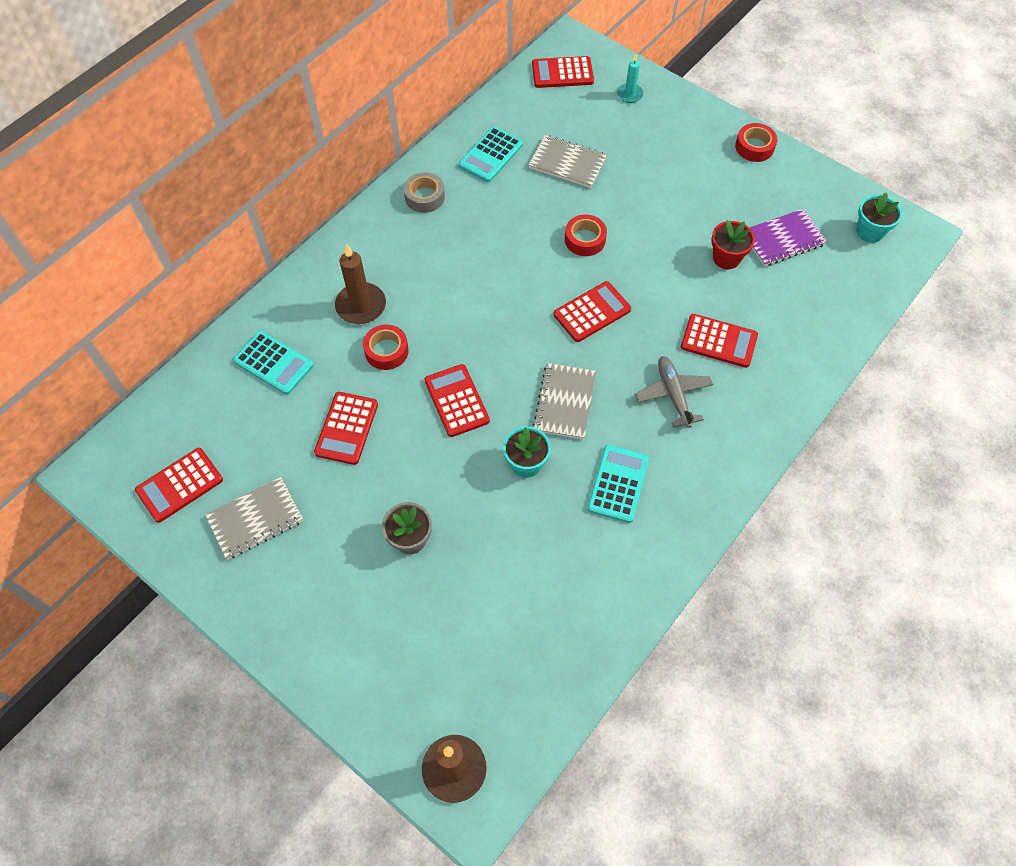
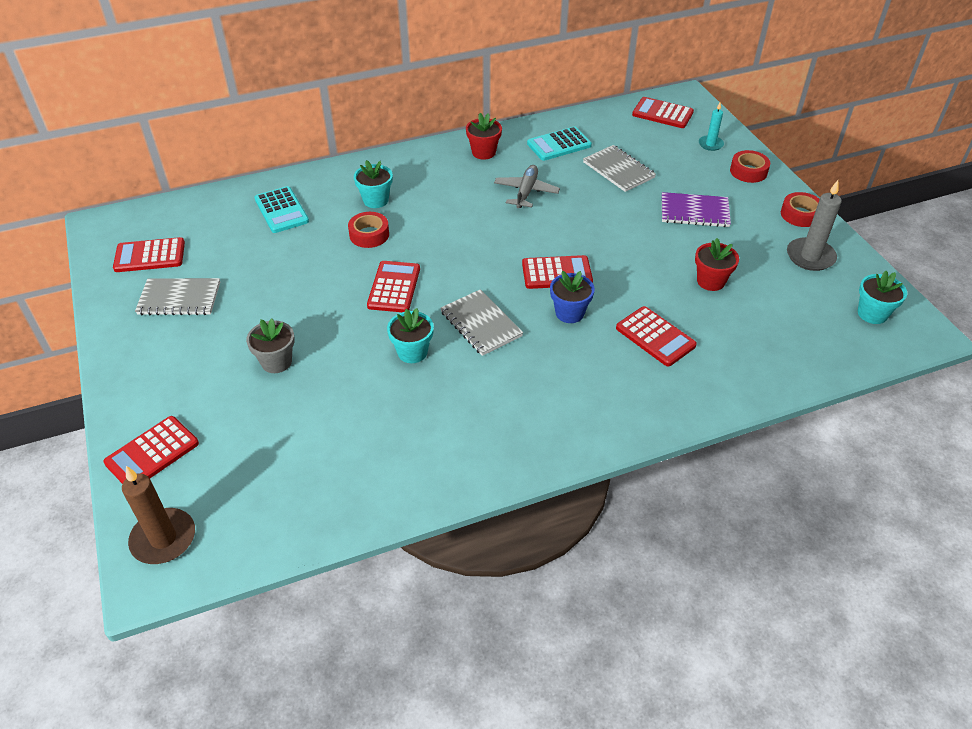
camera: 30 degrees right, 15 degrees down
(347, 428) = (295, 270): red calculator -> red calculator (152, 453)
(361, 306) = (375, 200): brown candle -> turquoise flower pot
(424, 197) = (483, 152): grey tape -> red flower pot
(564, 402) = (481, 324): grey notebook -> grey notebook turned 75 degrees counterclockwise
(585, 239) = (591, 223): red tape -> red tape (748, 171)
(618, 484) = (478, 400): turquoise calculator -> none
(632, 351) = (569, 313): none -> blue flower pot
(673, 394) = (581, 357): grey plane -> grey plane (526, 192)
(783, 239) = (777, 288): purple notebook -> purple notebook (694, 212)
(789, 192) = (810, 256): none -> grey candle

